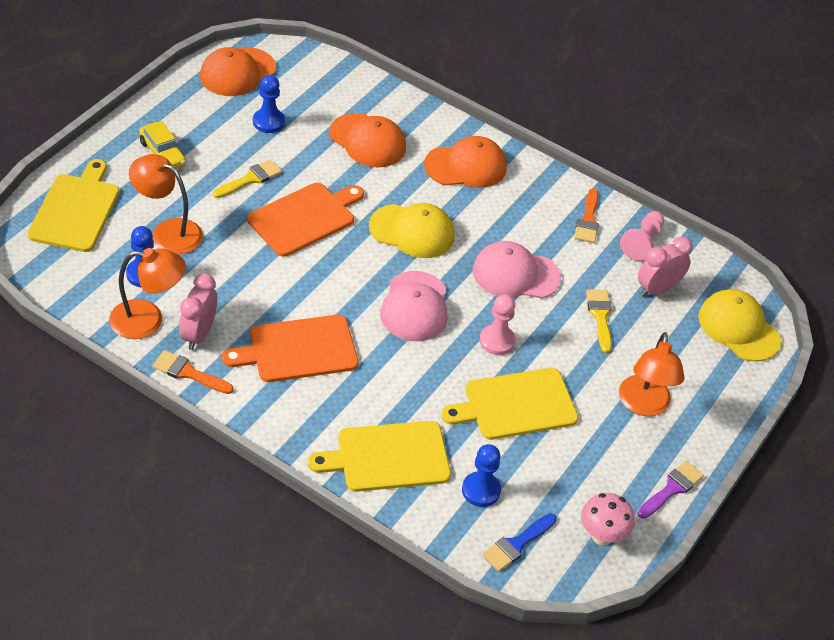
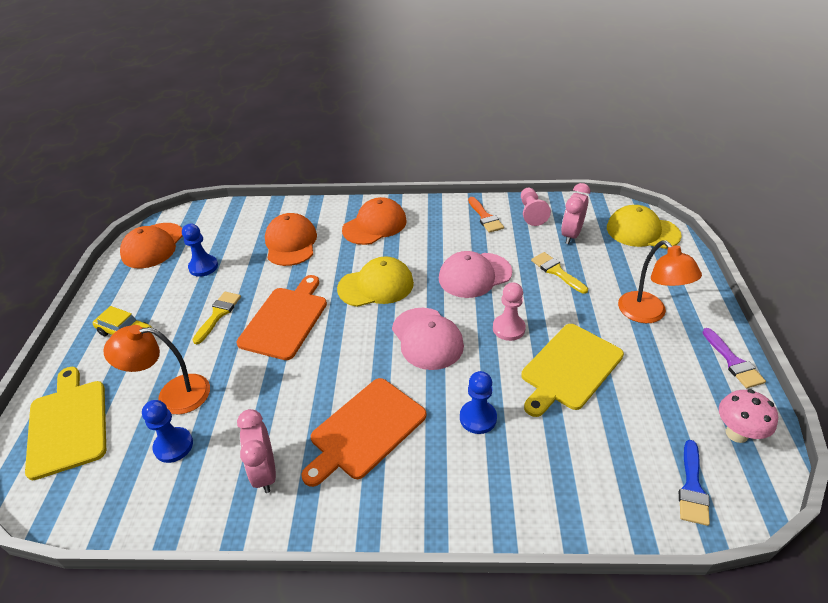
camera: 25 degrees left, 5 degrees down
(148, 320) = (206, 489): orange lamp -> none
(188, 373) = (281, 517): orange brush -> none
(367, 141) = (291, 243): orange cap -> orange cap turned 105 degrees counterclockwise
(388, 457) = (522, 479): yellow cutting board -> none
(481, 490) = (618, 457): blue pawn -> blue pawn (478, 418)
(672, 488) = (733, 362): purple brush -> purple brush turned 150 degrees clockwise

